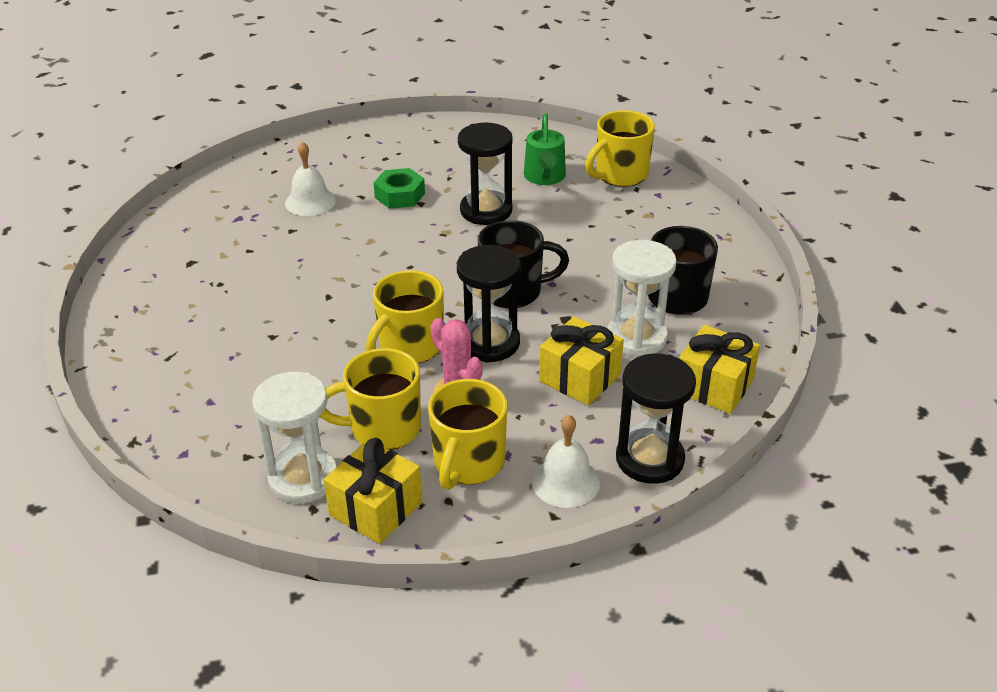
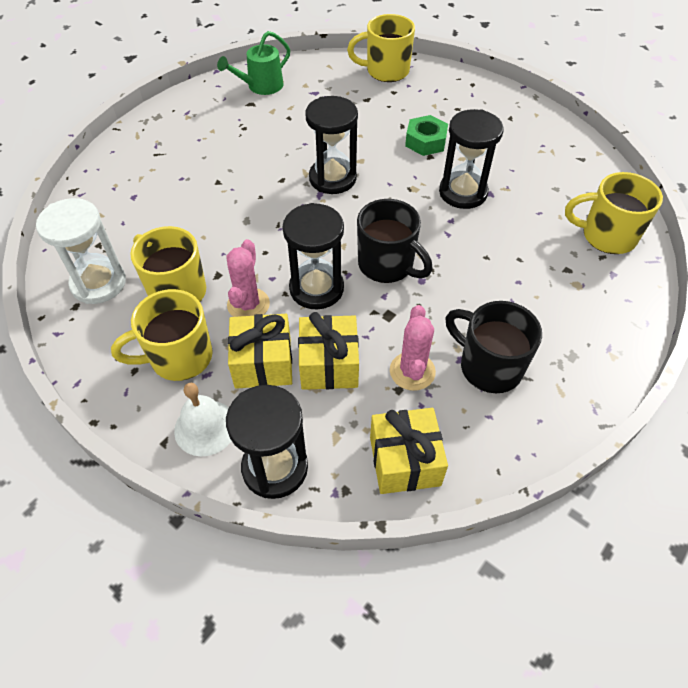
camera: 50 degrees right, 15 degrees up
(310, 202) = (367, 109): white bell -> none
(370, 267) = (332, 178): none -> black hourglass
(376, 508) = (97, 337): yellow gift -> yellow gift (263, 363)
(410, 347) = (270, 251): yellow mug -> yellow mug (386, 71)
(544, 177) = (544, 196): green watering can -> green watering can (261, 86)
(636, 337) = (412, 371): white hourglass -> pink cactus

